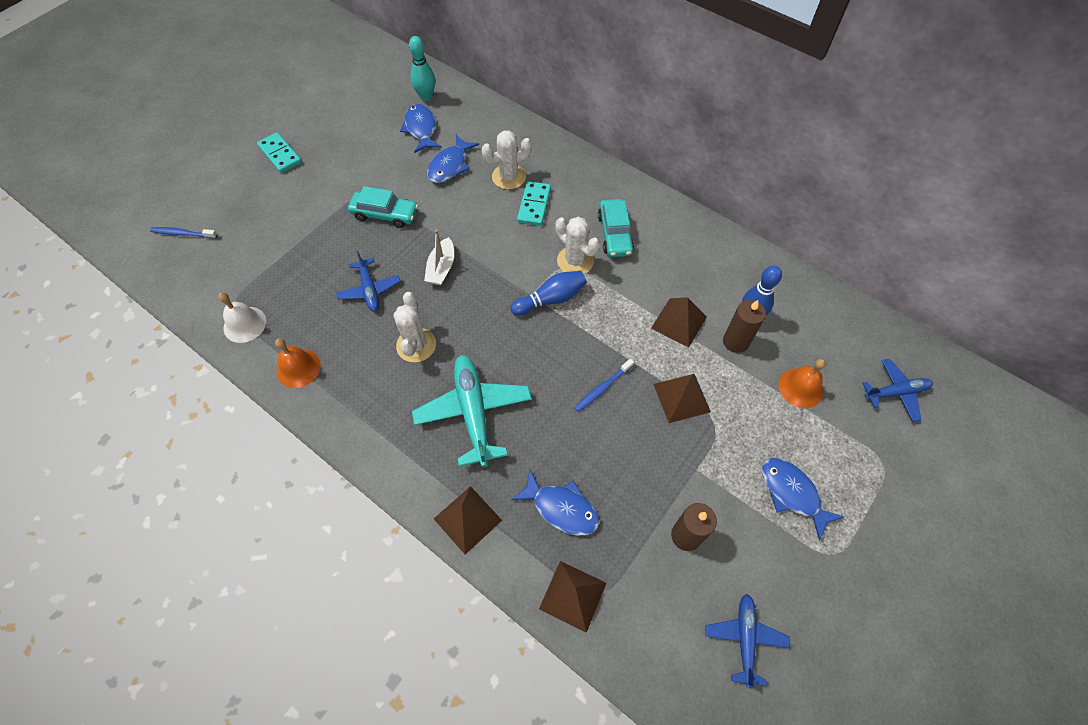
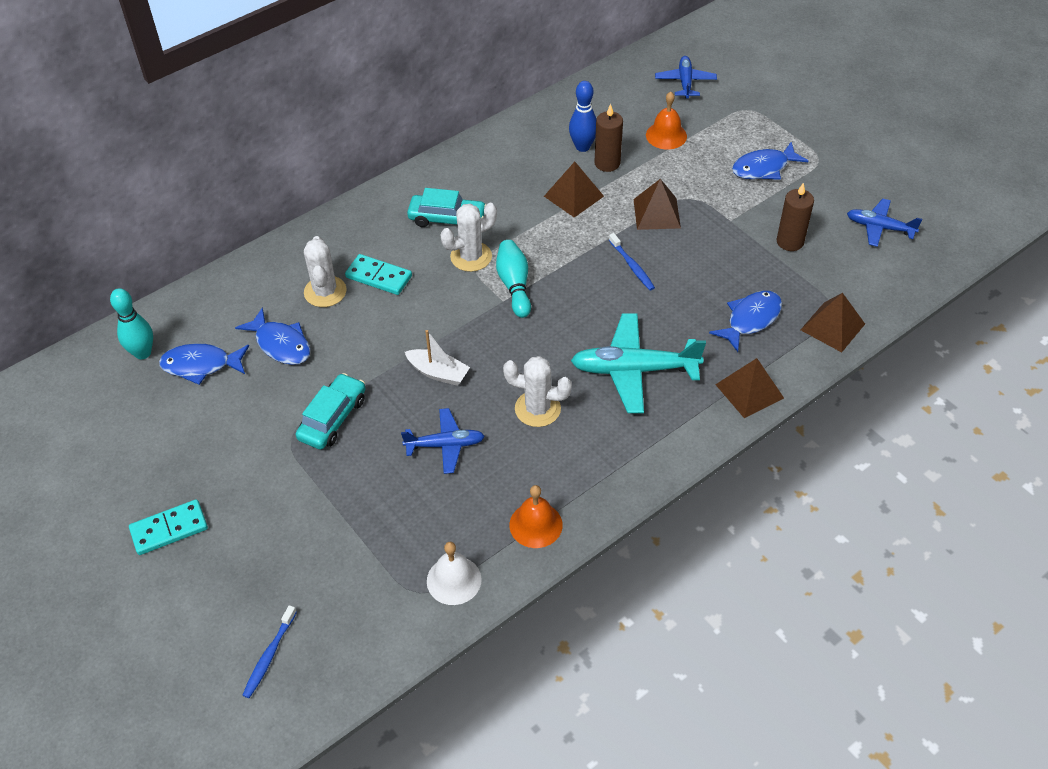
camera: 75 degrees left, 10 degrees down
(551, 299) = (514, 285): blue bowling pin -> turquoise bowling pin

